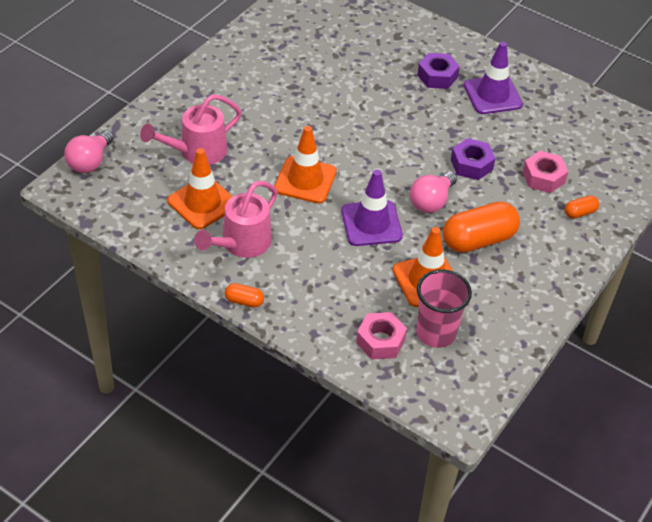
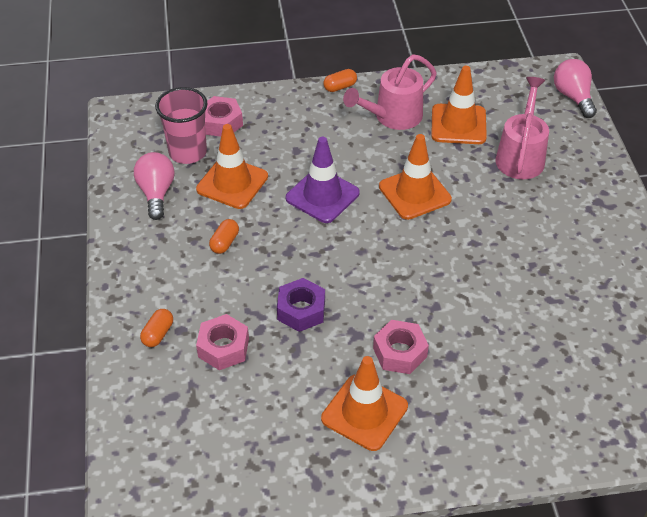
camera: 140 degrees right, 0 degrees up
(241, 244) = (392, 117): pink watering can -> pink watering can turned 120 degrees counterclockwise
(431, 201) = (297, 248): pink light bulb -> pink light bulb (156, 193)
(437, 76) = (441, 391): purple nut -> none
(437, 106) = (400, 352): none -> pink nut
(478, 240) = (224, 242): orange capsule -> orange capsule, size x0.47
(492, 95) = (364, 412): purple traffic cone -> orange traffic cone

